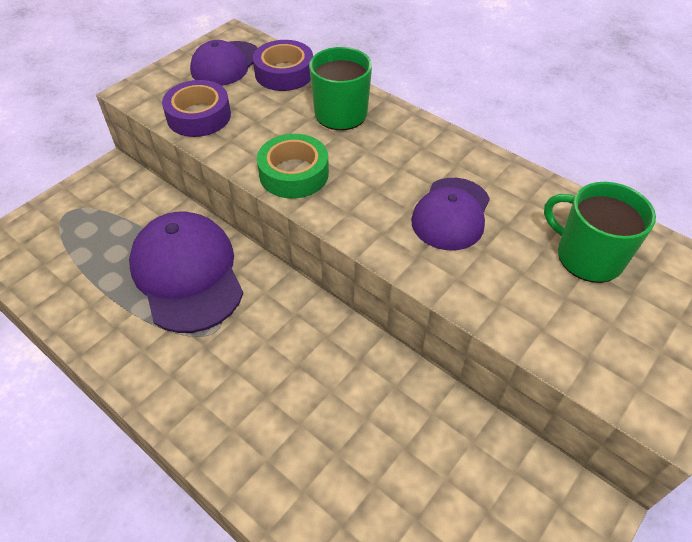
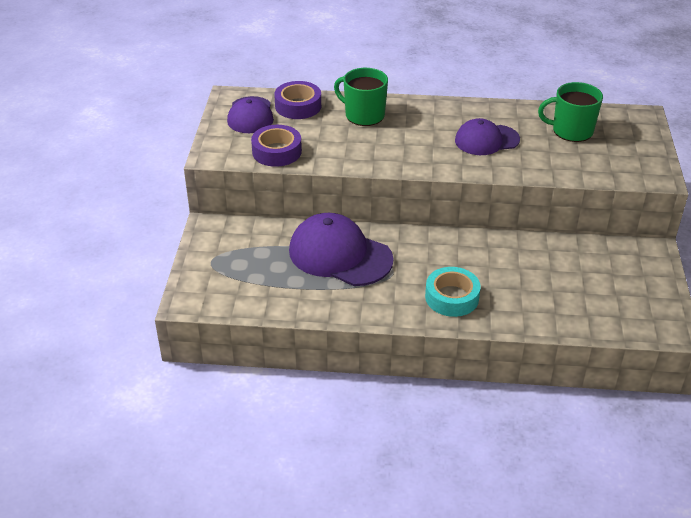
camera: 35 degrees left, 10 degrees down
(240, 410) = (452, 297): none -> turquoise tape
(294, 174) = (378, 157): green tape -> none
(451, 214) = (486, 140): purple cap -> purple cap turned 90 degrees clockwise

